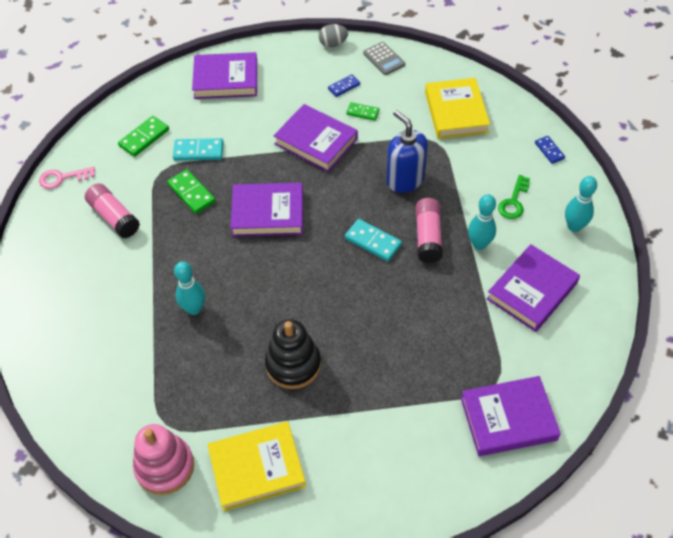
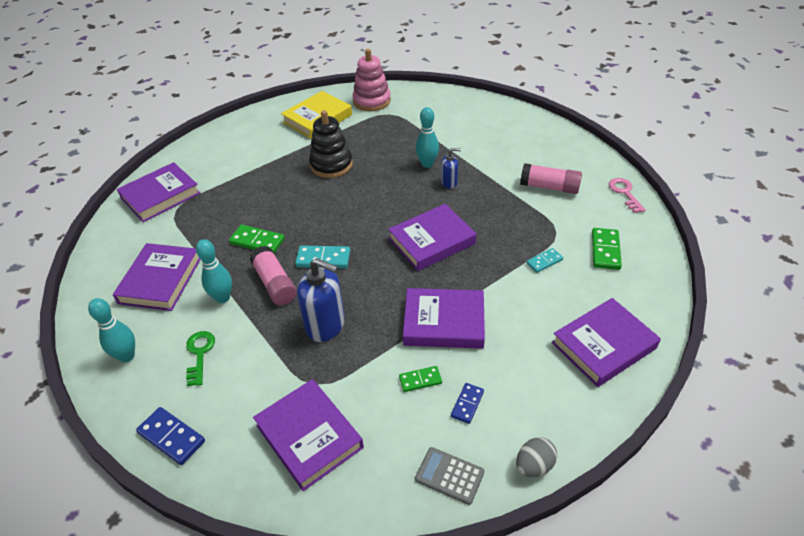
camera: 150 degrees right, 10 degrees down
(63, 178) = (624, 193): pink key -> pink key turned 60 degrees counterclockwise
(191, 193) = (511, 227): green domino -> green domino (257, 241)
(195, 271) = (449, 183): none -> blue soap dispenser
(198, 151) = (544, 261): turquoise domino -> turquoise domino, size x0.64
(456, 112) = (309, 436): yellow book -> purple book
(549, 151) = (171, 437): blue domino -> blue domino, size x1.55

